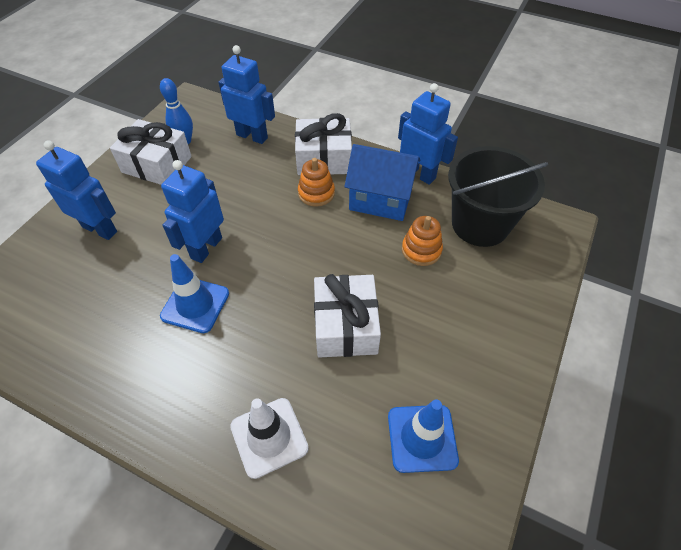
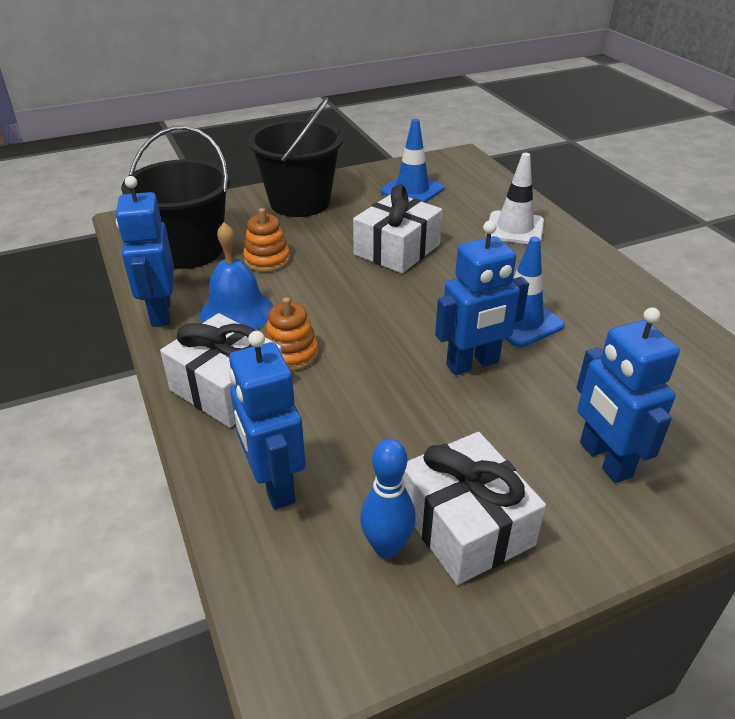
camera: 140 degrees left, 15 degrees down
(380, 200) = (237, 311): blue house -> blue bell
(490, 334) = (300, 202): none -> black bucket

